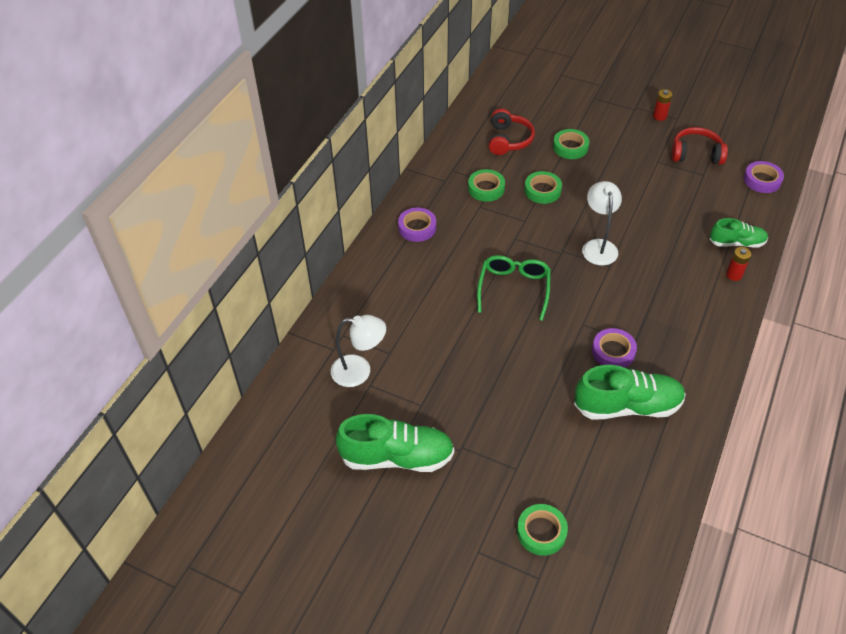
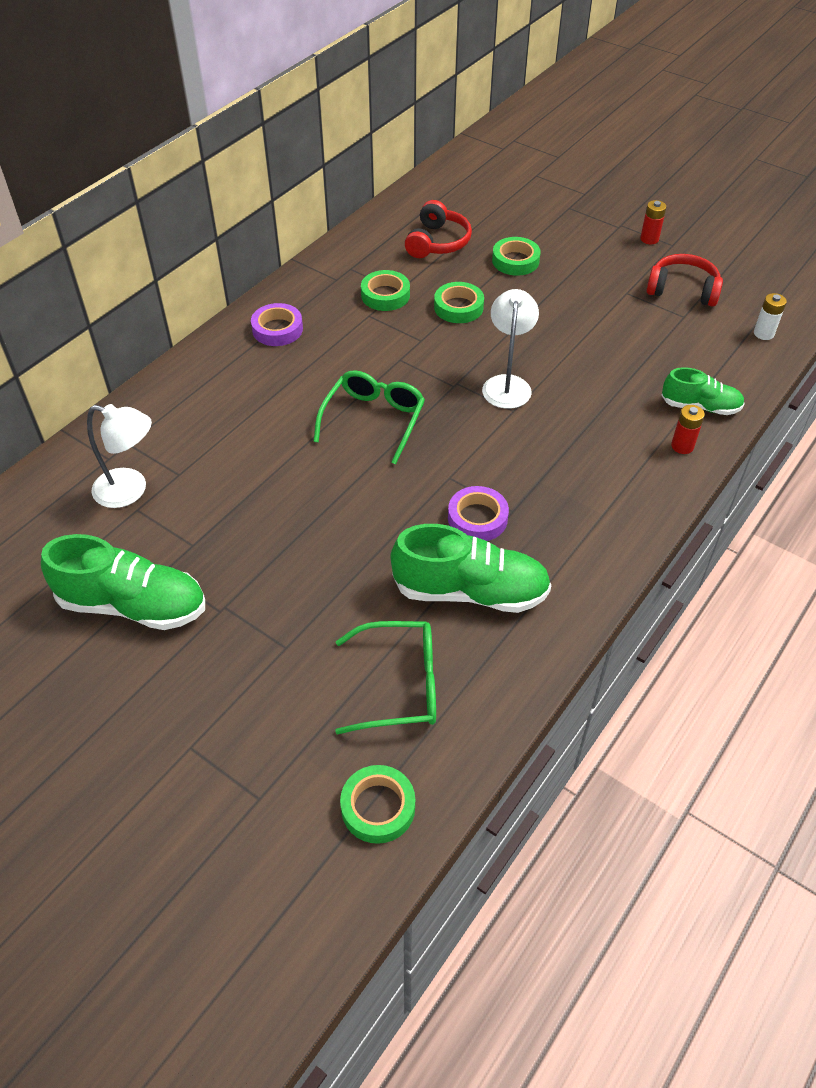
camera: 10 degrees right, 0 degrees up
(541, 532) = (287, 737): green tape -> green tape (378, 807)
(604, 481) = (400, 685): none -> green glasses
(762, 180) = (763, 333): purple tape -> white battery

